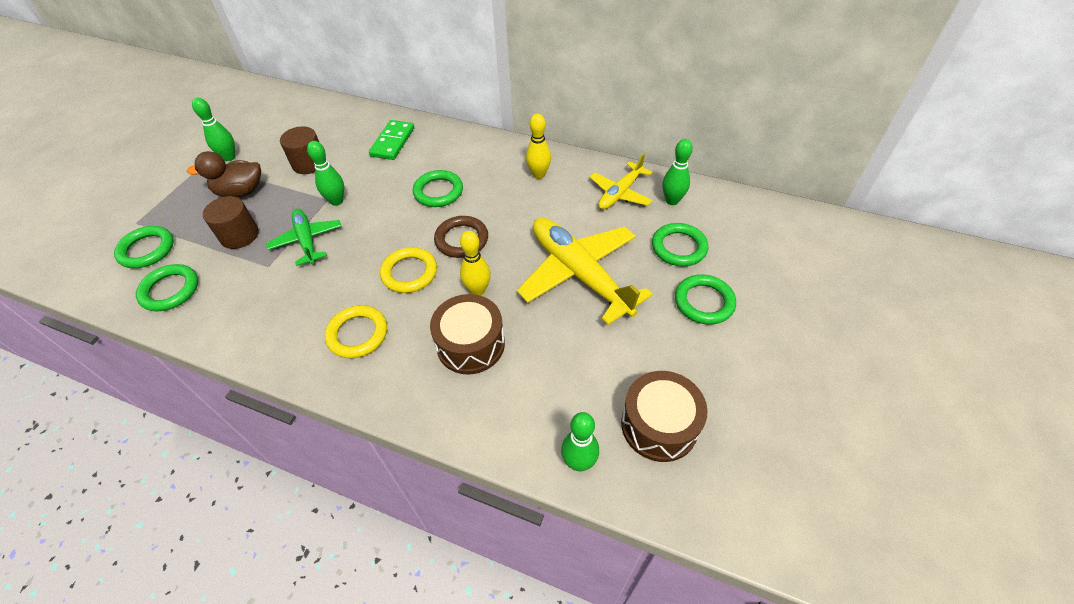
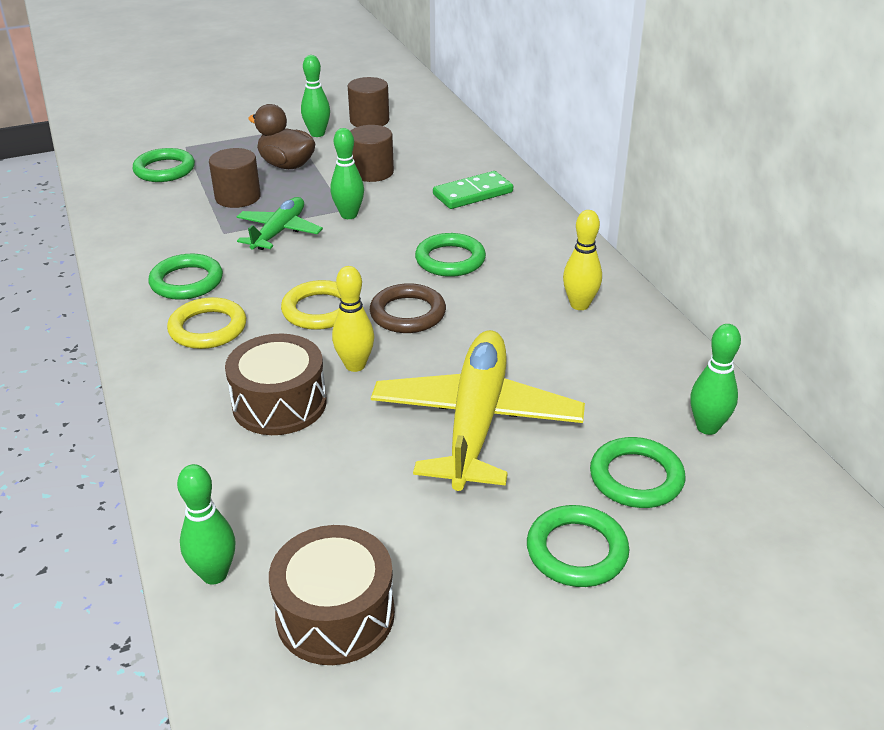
camera: 45 degrees right, 15 degrees down
(170, 290) = (137, 207): green ring -> green ring (186, 281)
(253, 128) = (369, 120): none -> brown cylinder
(620, 193) = (650, 379): yellow plane -> none

